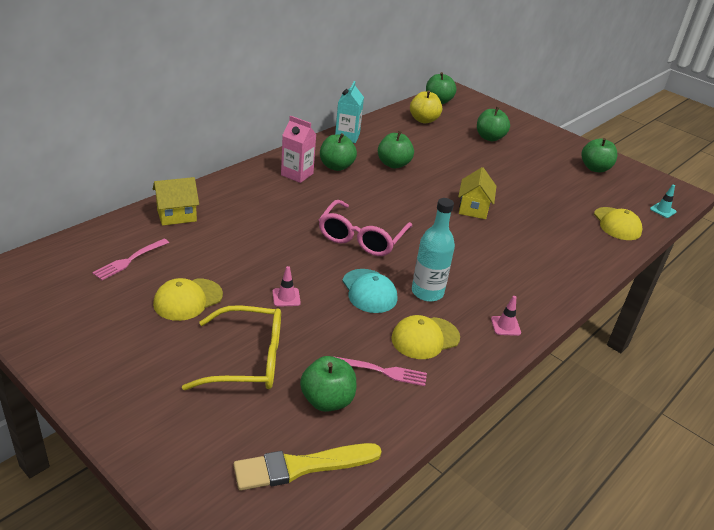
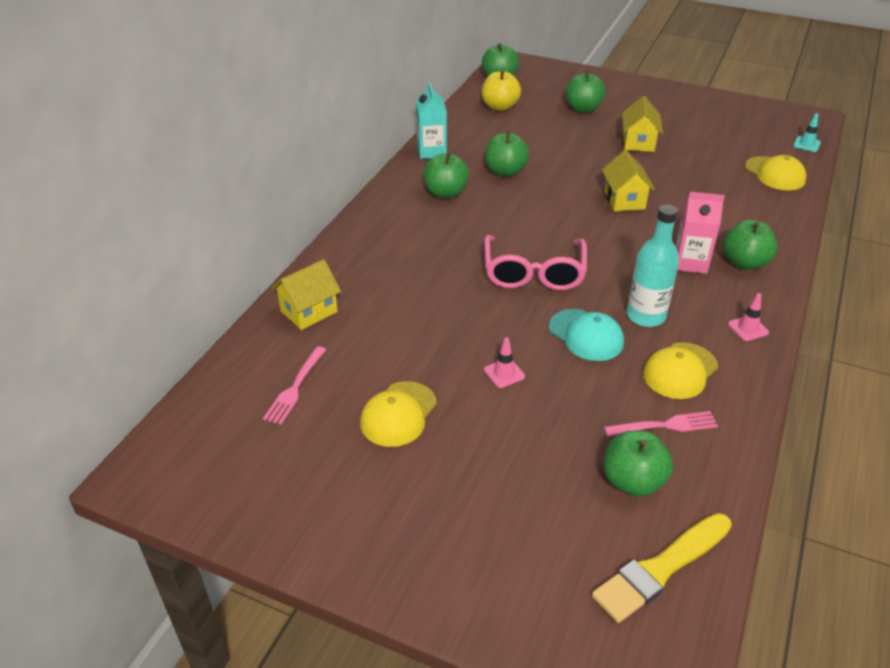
camera: 15 degrees left, 5 degrees up
(248, 360) = (517, 464): yellow glasses -> none
(297, 174) = (409, 216): pink carton -> pink carton (690, 262)
(517, 172) = (638, 142): none -> yellow house
(595, 168) = (711, 115): green apple -> green apple (744, 262)

